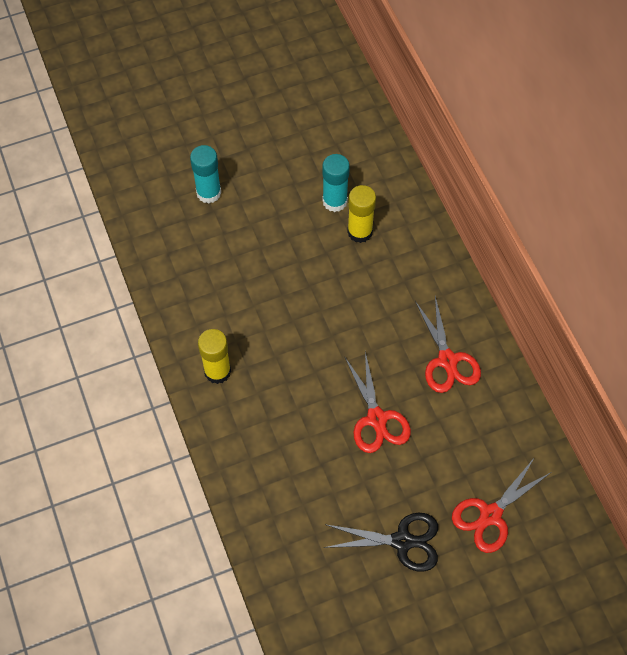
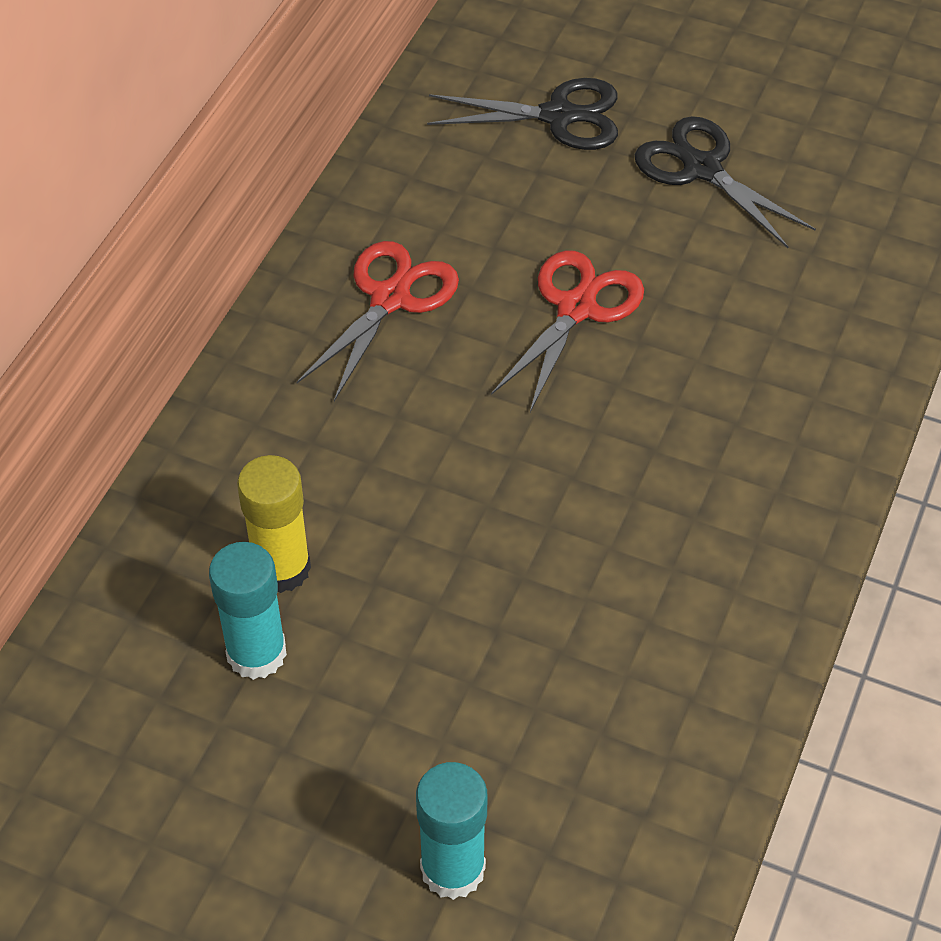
camera: 135 degrees left, 10 degrees down
(217, 371) = (749, 546): yellow glue stick -> none
(490, 515) = (559, 116): red scissors -> black scissors

